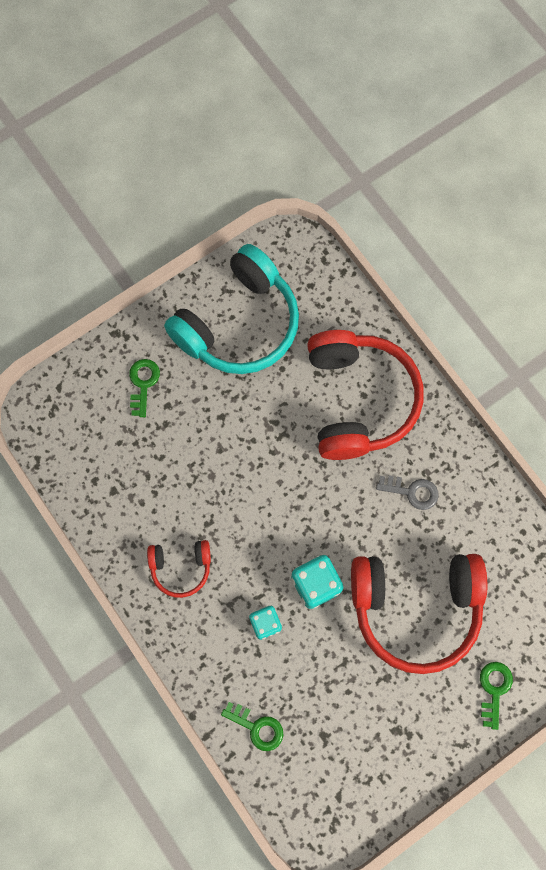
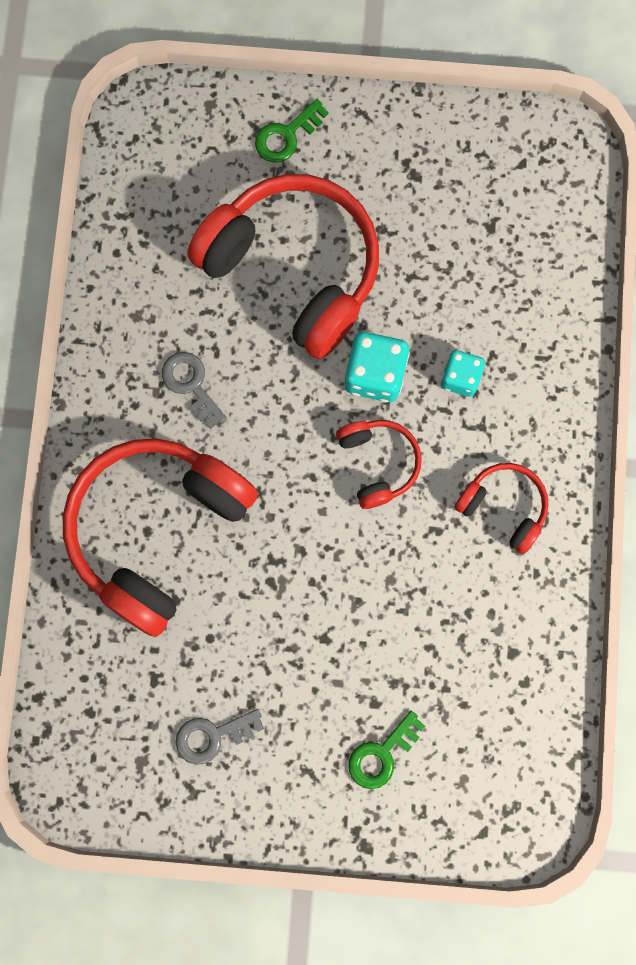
camera: 140 degrees left, 5 degrees up
(238, 323) = (213, 736): turquoise headphones -> grey key
(257, 727) = (551, 287): green key -> none
(271, 534) = (377, 463): none -> red headphones

